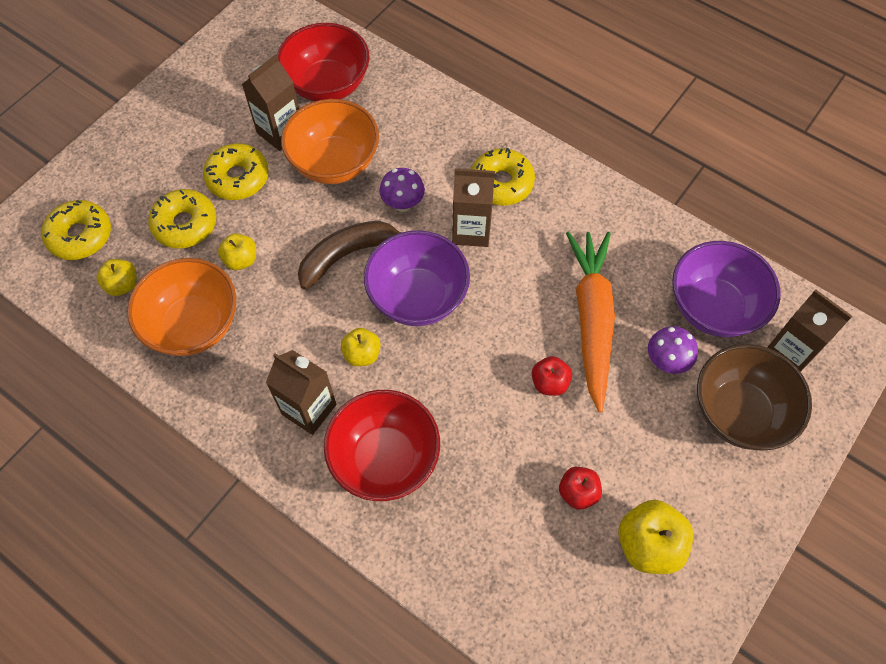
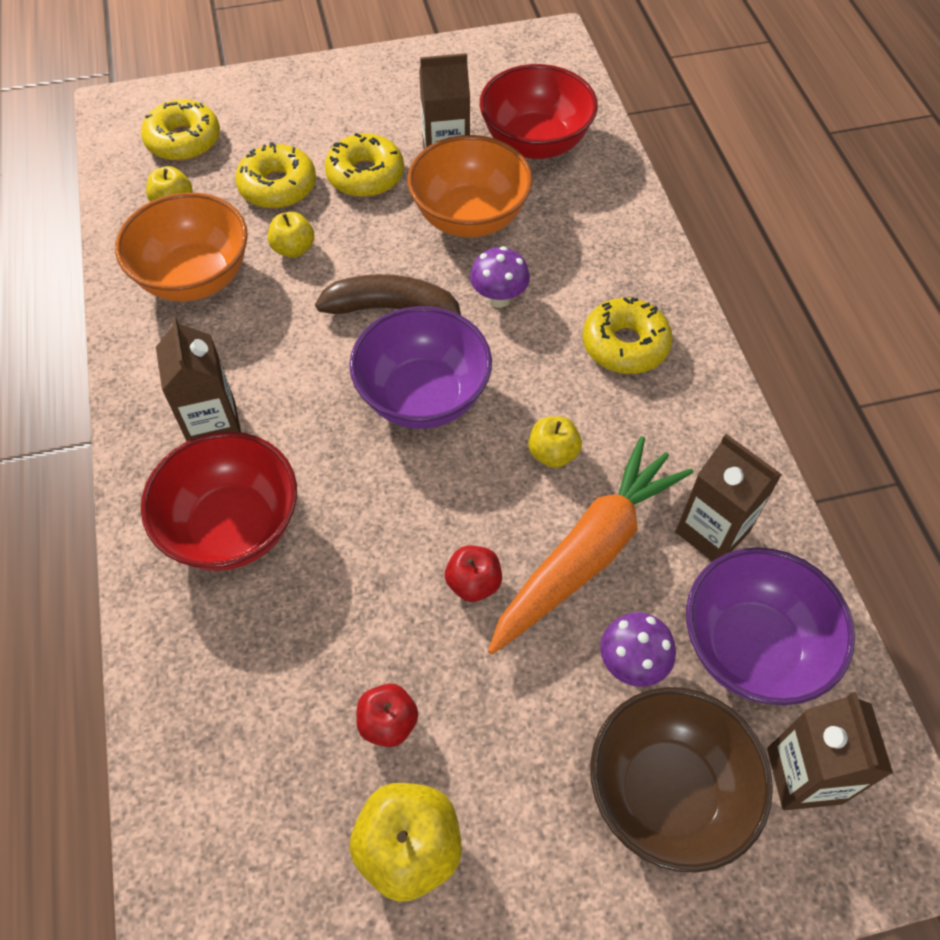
camera: 40 degrees right, 5 degrees down
(362, 354) = (314, 412): yellow apple -> yellow apple (553, 453)
(471, 230) = (544, 370): brown carton -> brown carton (712, 532)

